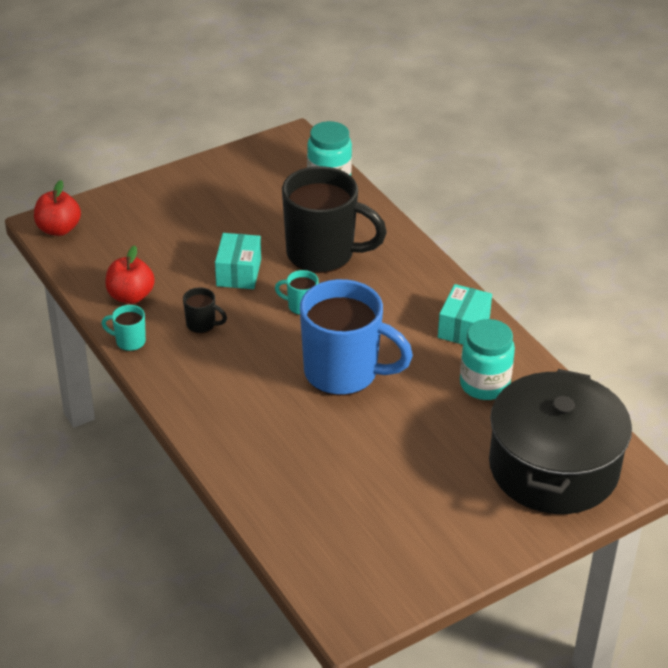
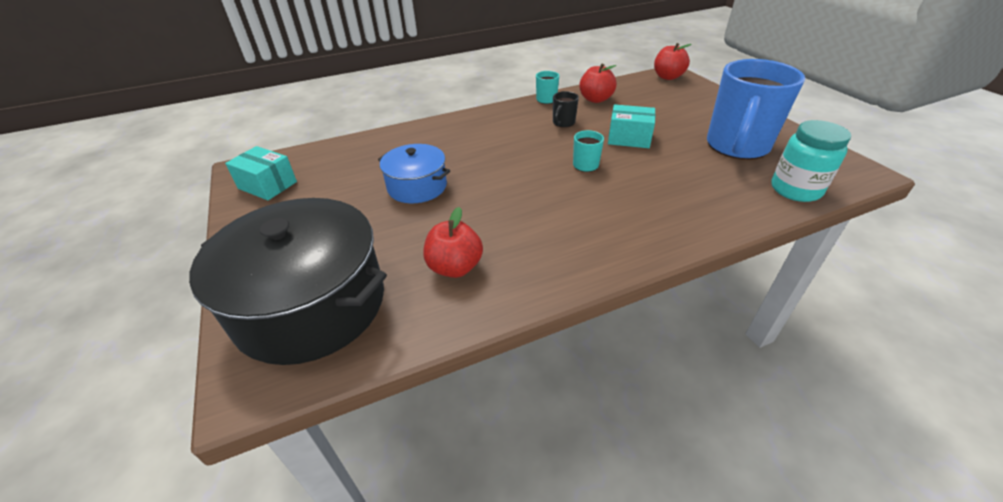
camera: 100 degrees right, 0 degrees up
(323, 254) = (665, 179): black mug -> none
(343, 373) = (494, 181): blue mug -> blue mug (736, 147)
(363, 434) = (417, 186): none -> blue pot
(463, 327) = (550, 263): turquoise box -> turquoise box (267, 185)
(484, 384) = (455, 267): turquoise jar -> red apple

